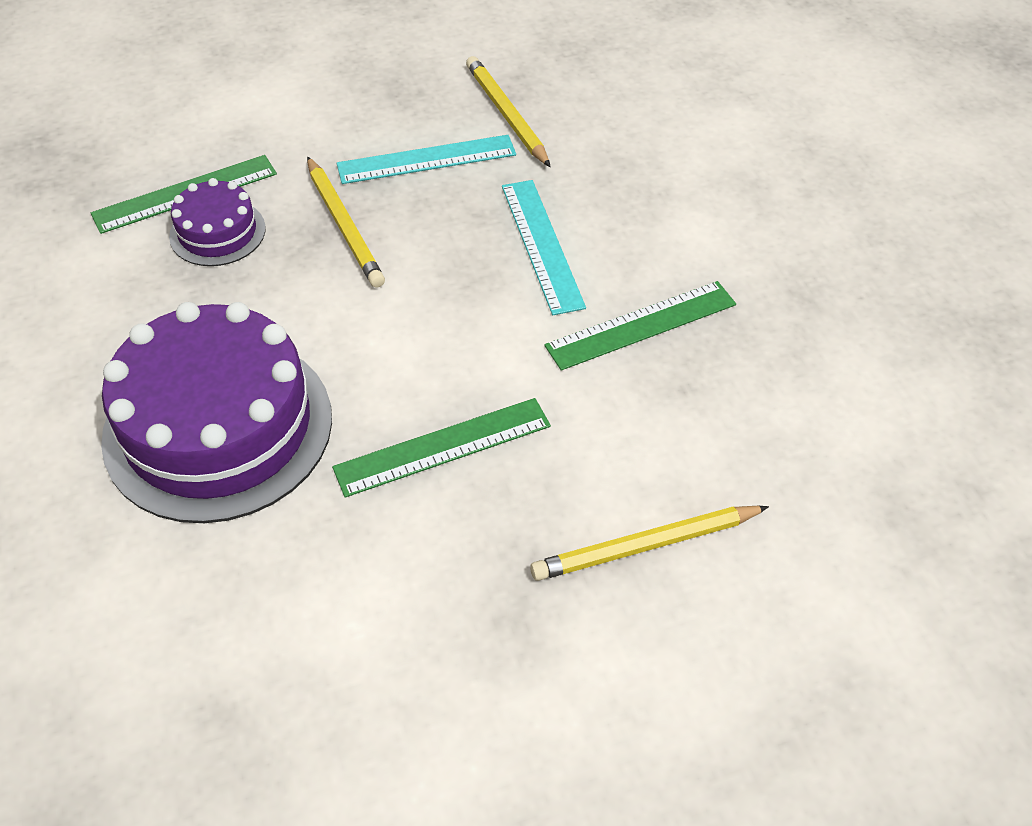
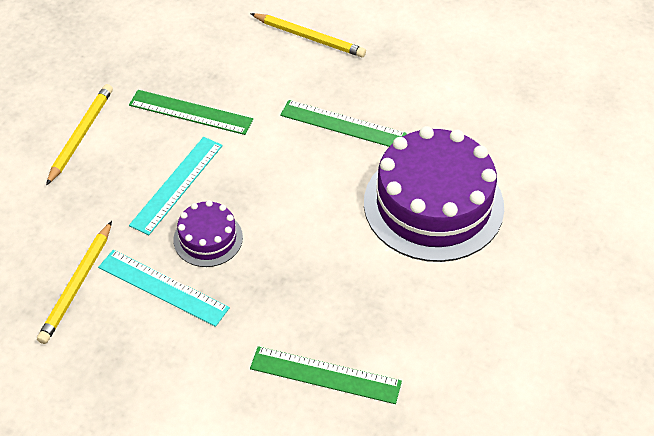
camera: 135 degrees left, 0 degrees up
(217, 232) = (333, 327): purple cake -> purple cake (208, 238)
(344, 225) = (259, 276): yellow pencil -> yellow pencil (81, 135)

